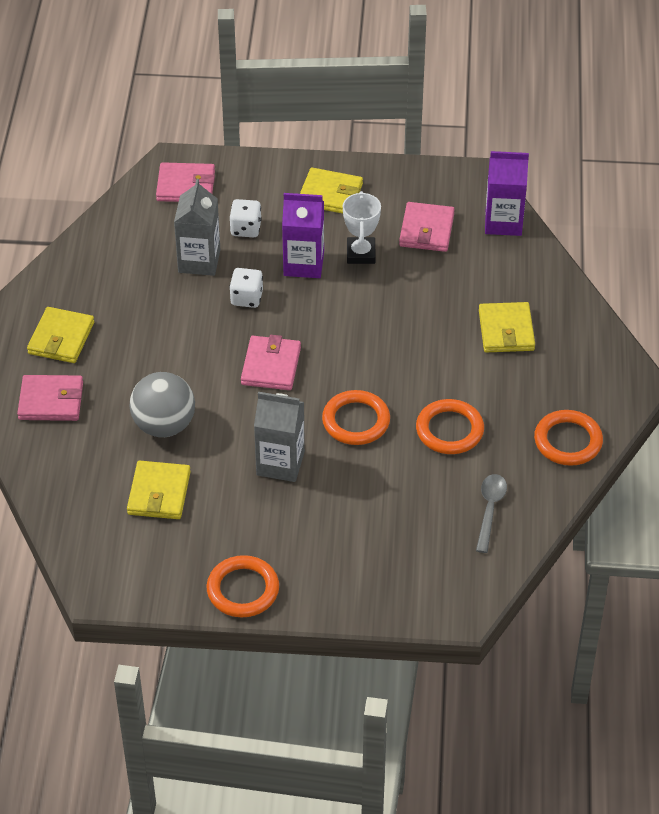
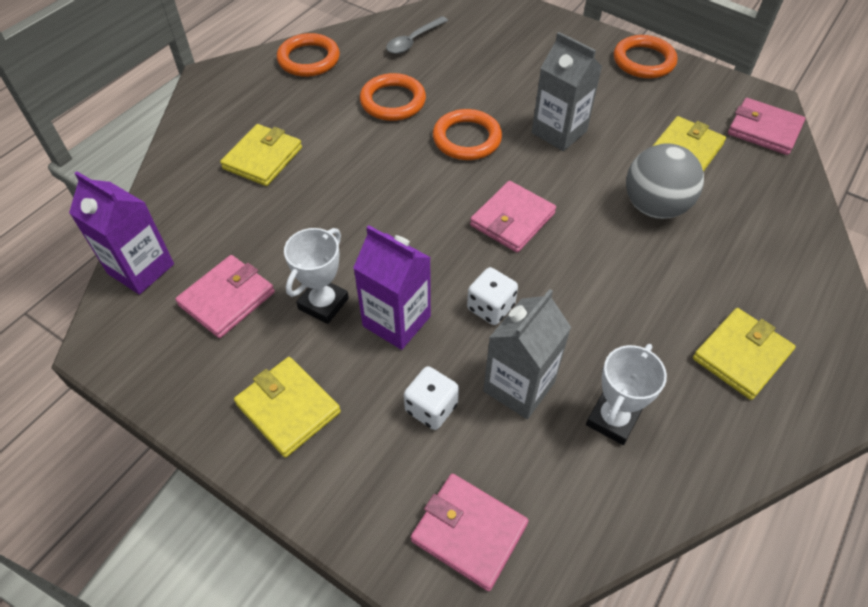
camera: 150 degrees left, 5 degrees up
(51, 401) = (773, 281): pink wallet -> pink wallet (764, 130)
(131, 267) = (612, 419): none -> white trophy

